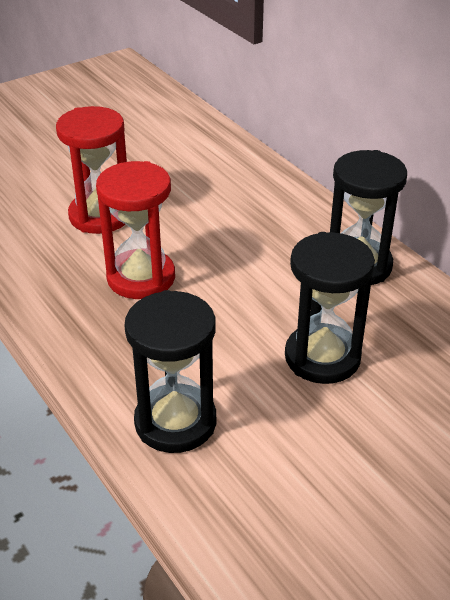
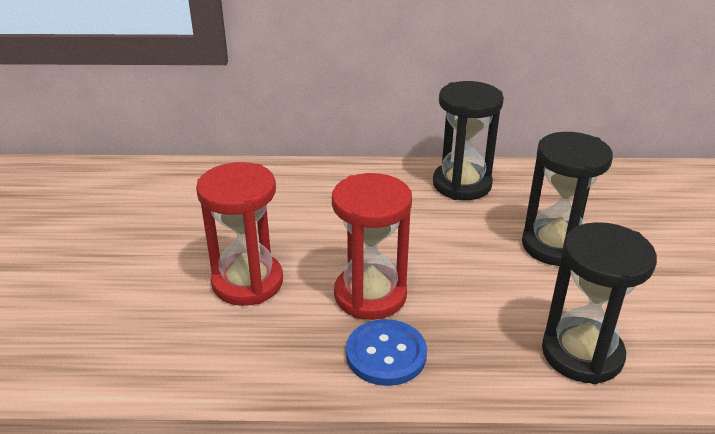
camera: 55 degrees left, 5 degrees down
(80, 313) = (386, 354): none -> blue button

